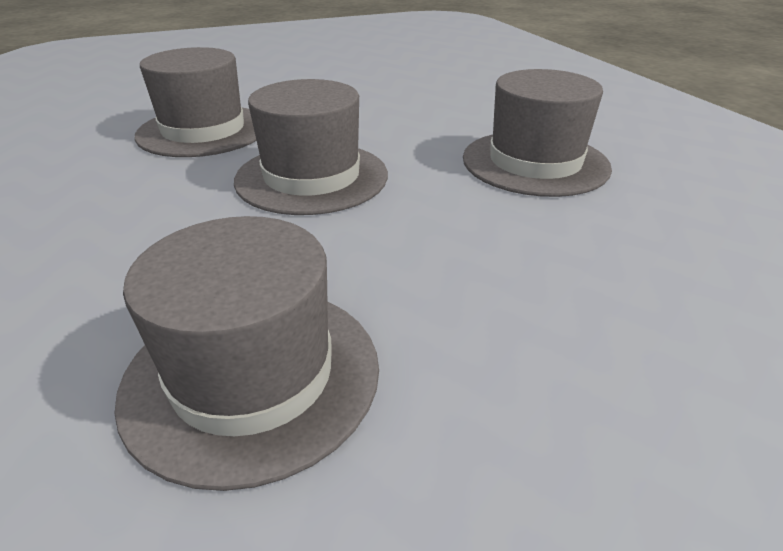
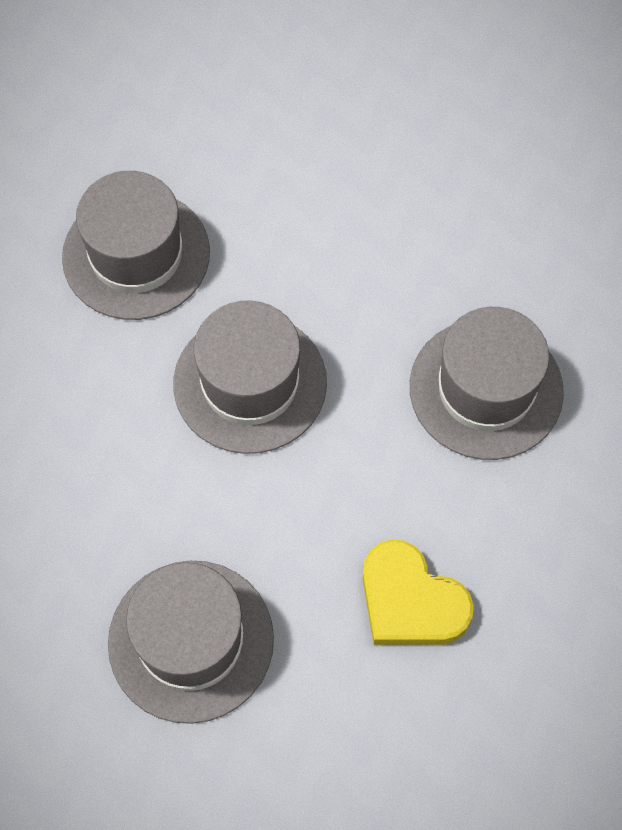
camera: 10 degrees right, 30 degrees up
(545, 299) = (410, 601): none -> yellow heart

